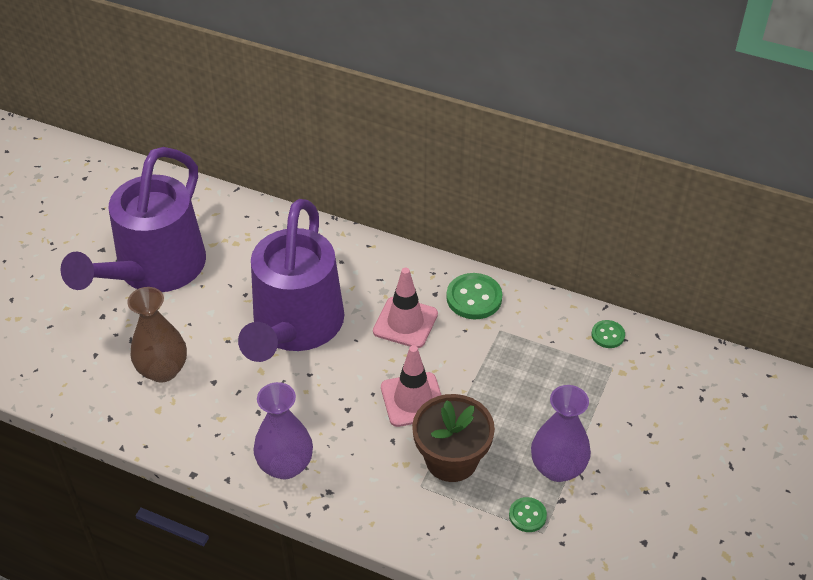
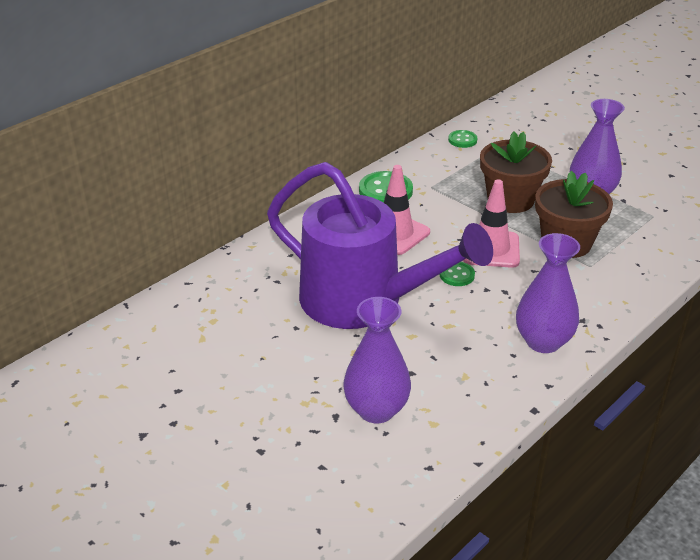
camera: 70 degrees left, 10 degrees down
(153, 271) = (213, 393): purple watering can -> none
(163, 370) = (376, 410): brown vase -> purple vase
(509, 399) = (510, 200): none -> brown flower pot
(527, 515) = (635, 219): green button -> green button (457, 275)

